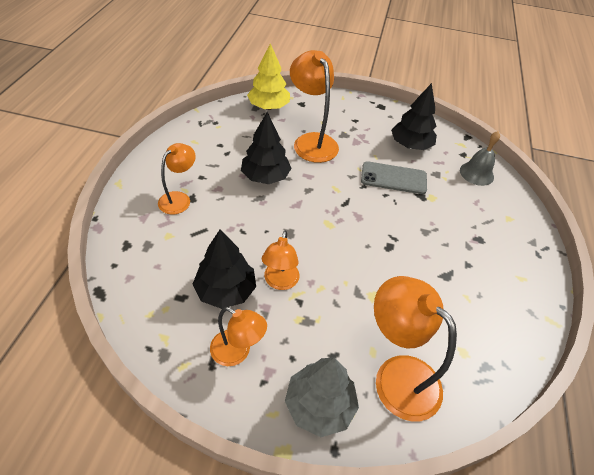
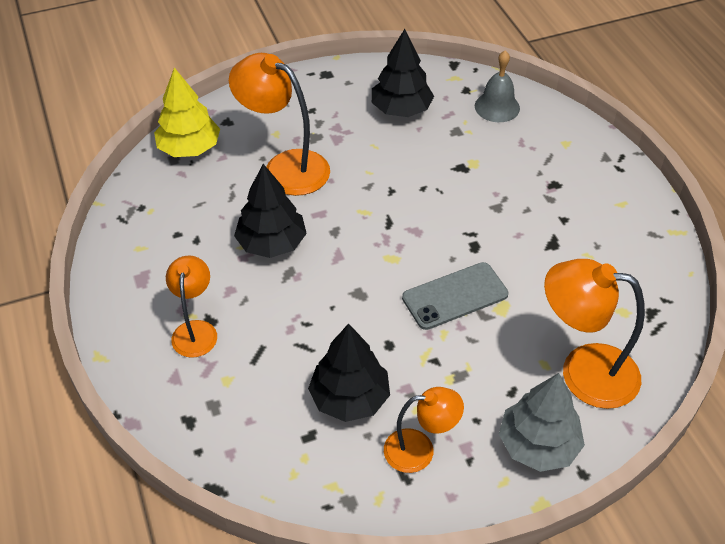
camera: 30 degrees left, 0 degrees up
(280, 282) = (397, 353): orange lamp -> none
(393, 178) = (416, 162): grey phone -> grey phone (455, 296)

